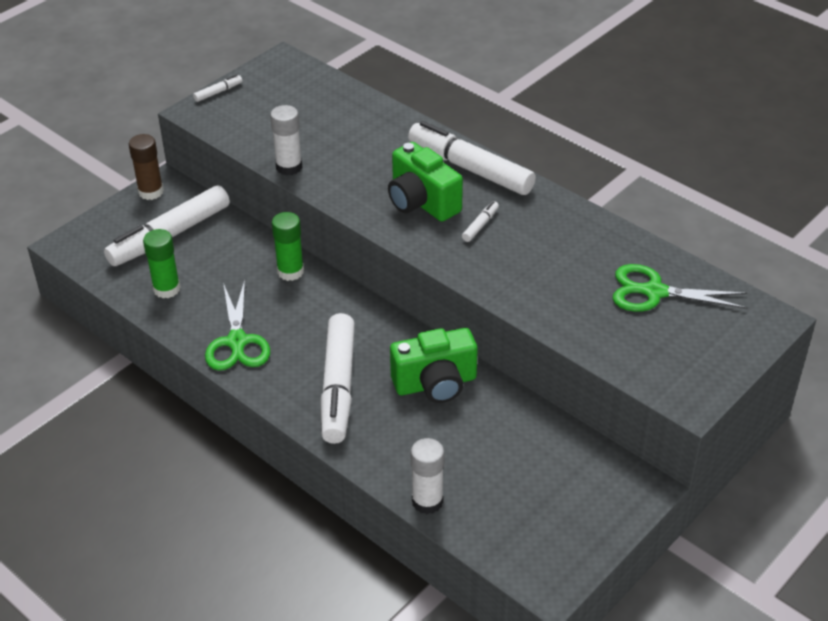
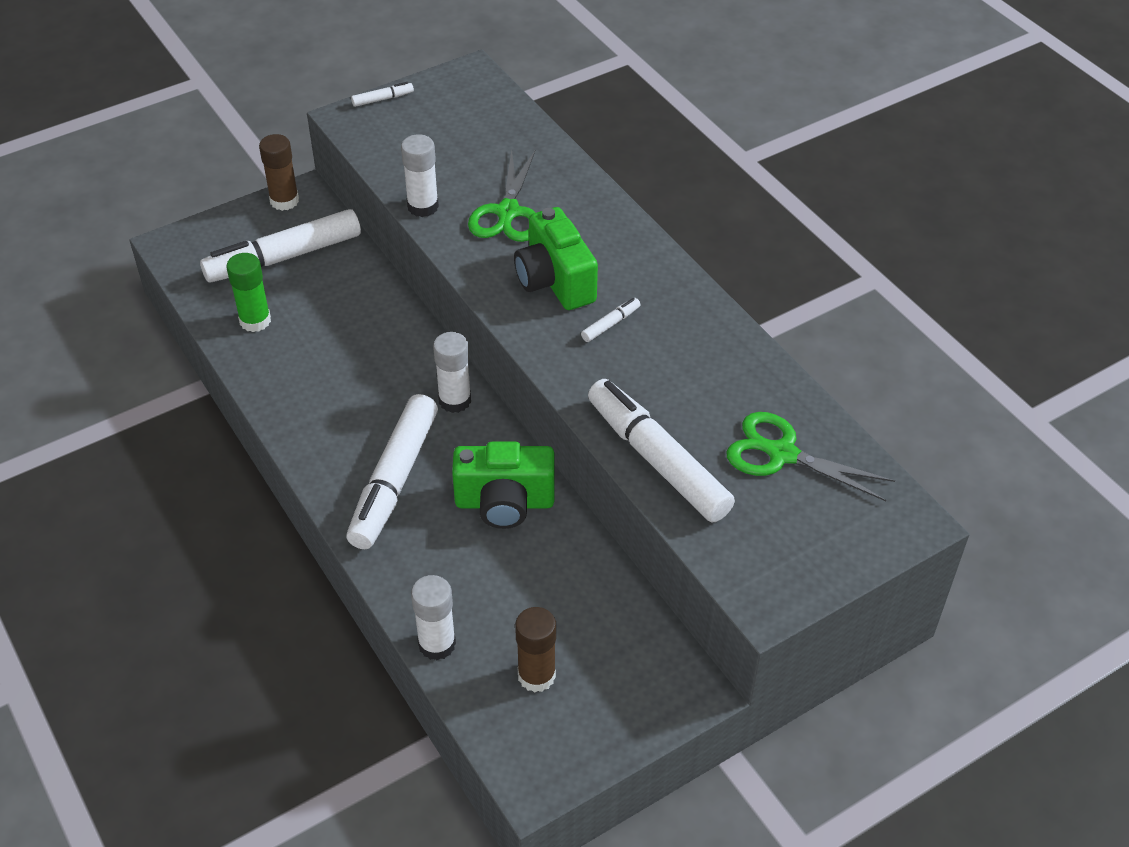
camera: 15 degrees right, 5 degrees up
(237, 342) = (305, 401): green scissors -> green scissors (507, 212)
(290, 271) = (398, 329): green glue stick -> none
(361, 316) = (455, 400): none -> white glue stick
(470, 169) = (629, 250): white marker -> white marker (657, 460)
(517, 506) = (536, 675): none -> brown glue stick

